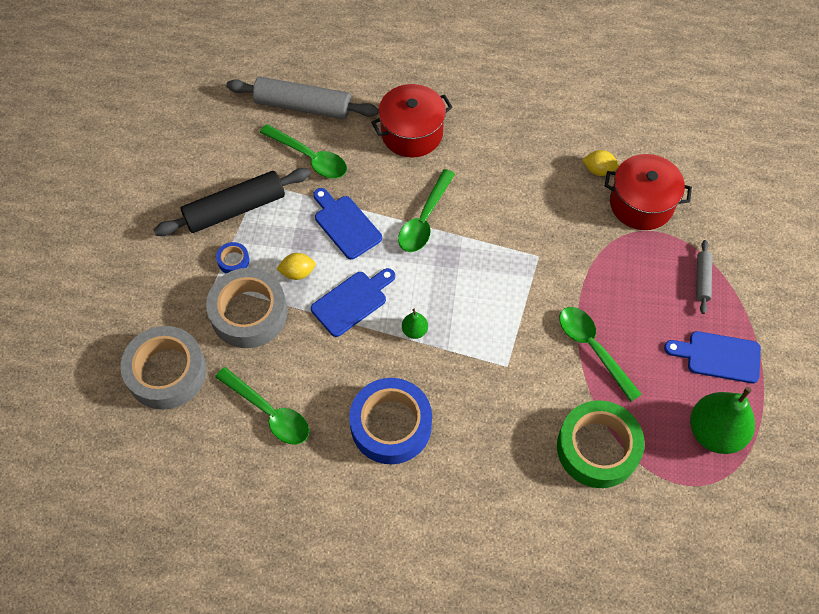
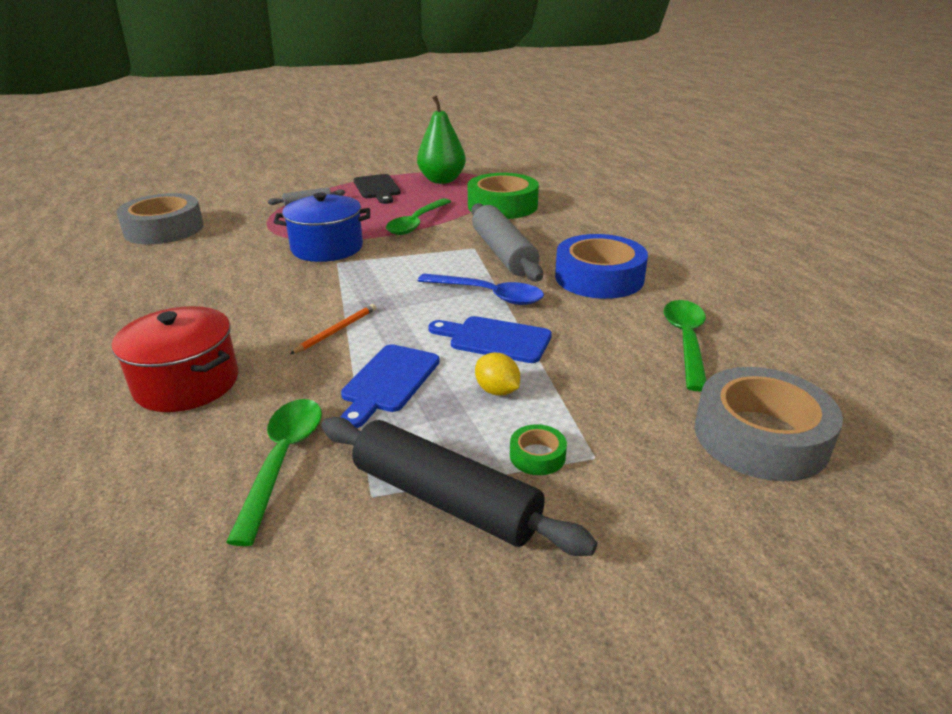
camera: 120 degrees left, 30 degrees down
(233, 260) = (537, 456): blue tape -> green tape
(249, 313) = (596, 405): grey tape -> grey tape (164, 229)
(303, 106) = (158, 519): grey rolling pin -> grey rolling pin (503, 253)
(414, 331) = (488, 295): green pear -> blue spoon
(424, 219) = (336, 331): green spoon -> orange pencil
(573, 259) = (327, 248): none -> blue pot
(598, 170) = (200, 260): yellow lemon -> none
(641, 204) = (236, 236): red pot -> none
(718, 356) = (377, 188): blue cutting board -> black cutting board

